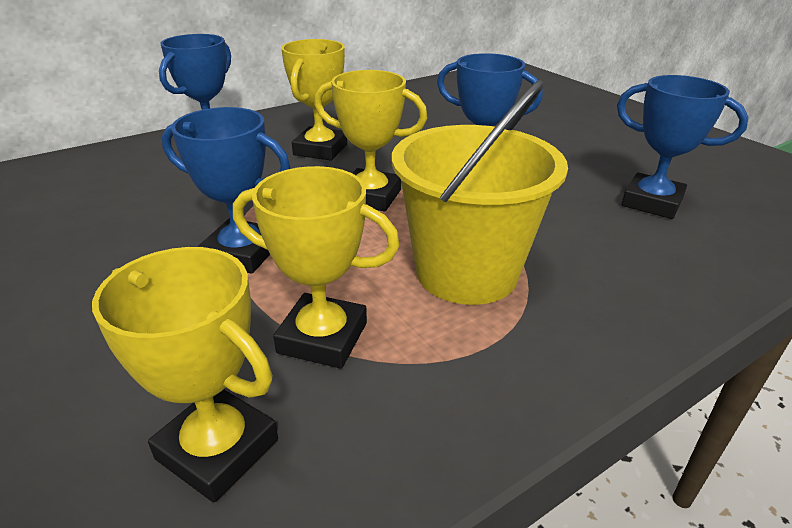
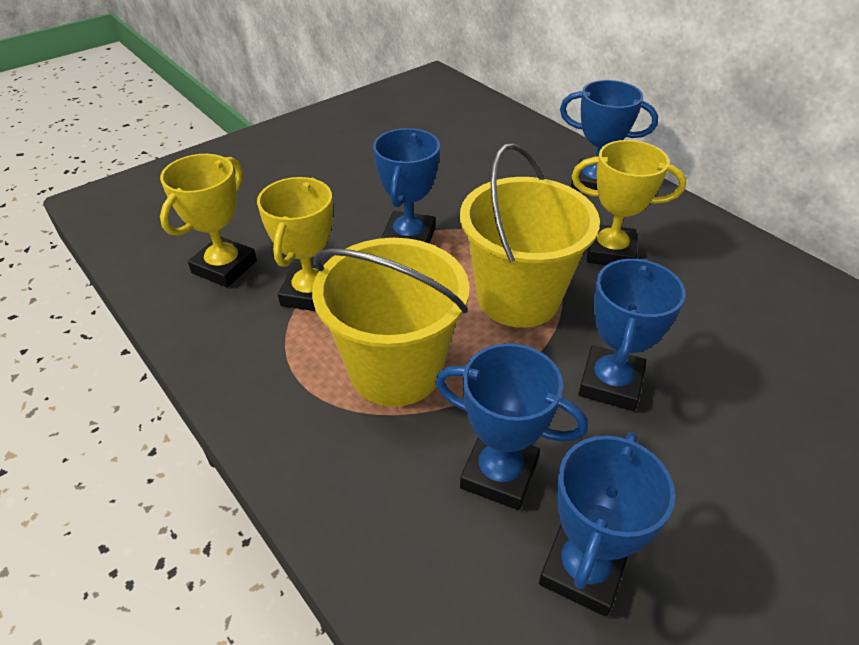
camera: 85 degrees right, 10 degrees up
(371, 196) = (518, 298): yellow trophy -> yellow bucket
(582, 225) = (499, 474): none -> blue trophy

